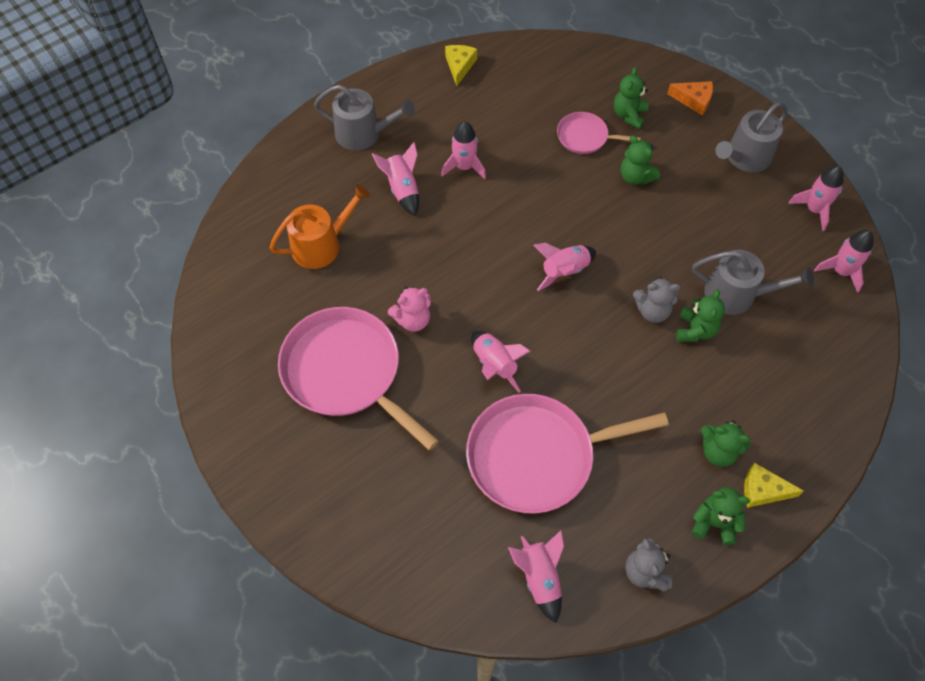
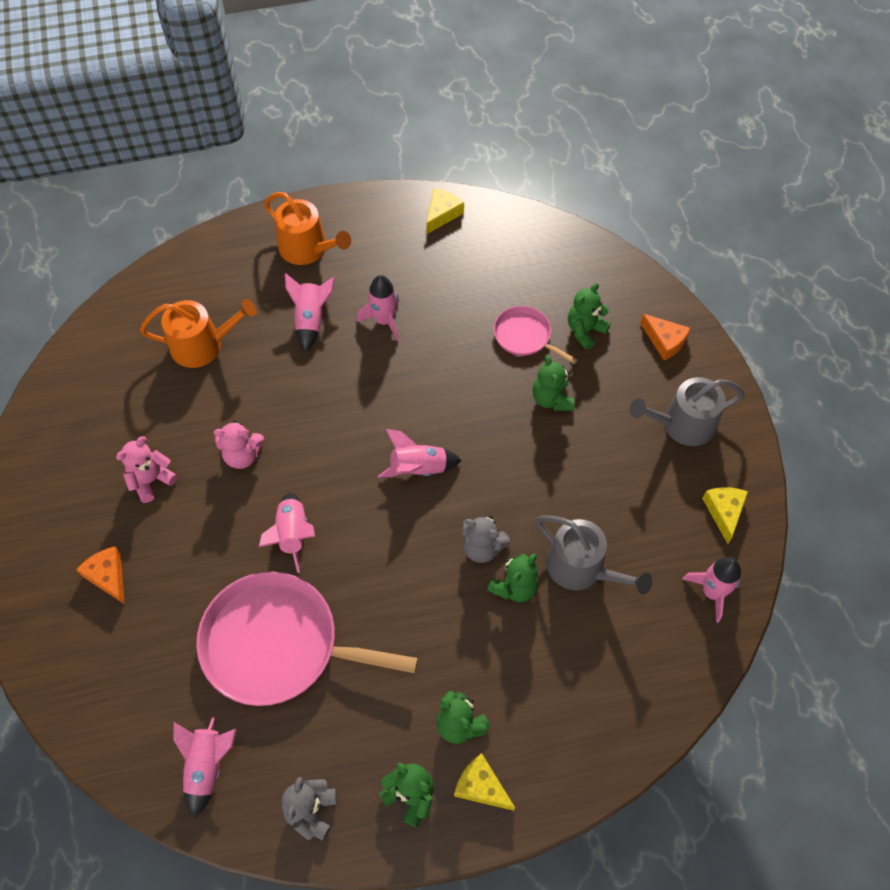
camera: 25 degrees right, 0 degrees up
(346, 372) = (151, 480): pink pan -> pink teddy bear
(357, 466) = (108, 576): none -> orange cheese
(364, 134) = (308, 249): grey watering can -> orange watering can
(814, 209) = (724, 512): pink rocket -> yellow cheese

